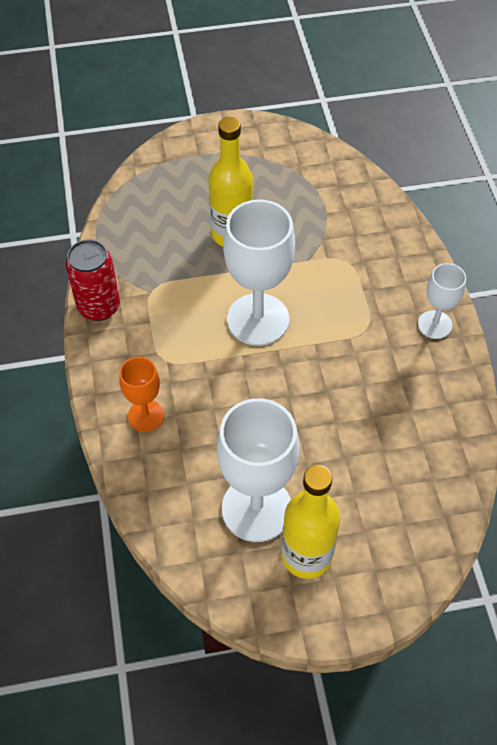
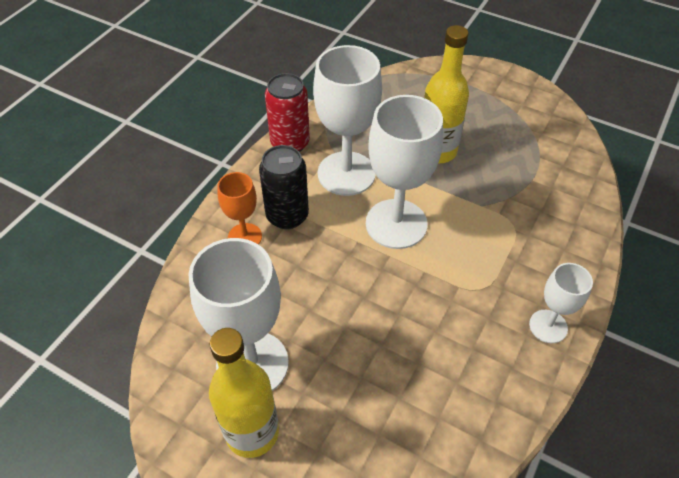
camera: 40 degrees right, 5 degrees down
(163, 373) = (287, 216): none -> black can
(176, 303) = (346, 173): none -> white goblet

